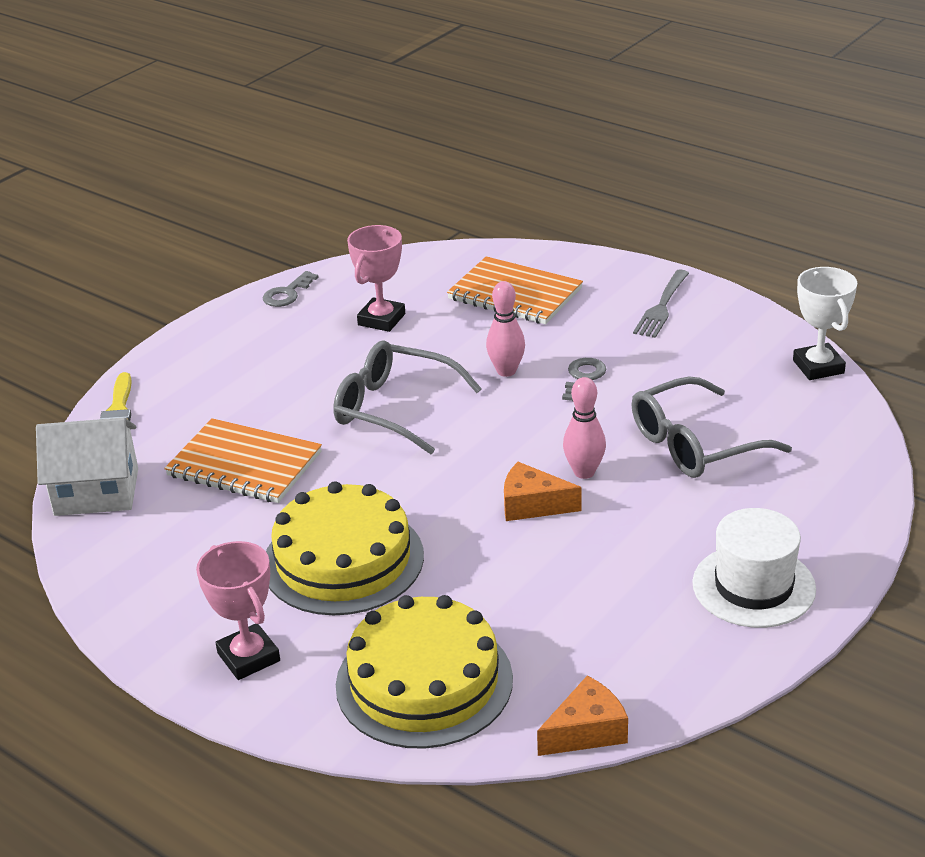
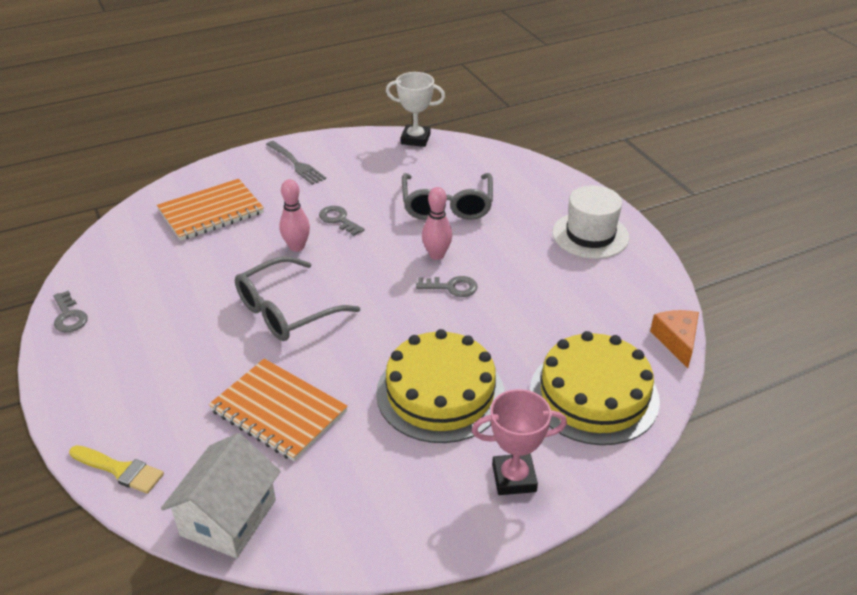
camera: 65 degrees left, 5 degrees up
(244, 464) = (278, 411): orange notebook -> orange notebook turned 75 degrees clockwise
(381, 319) = (167, 280): pink trophy -> none
(532, 505) = (451, 287): orange cheese -> grey key

